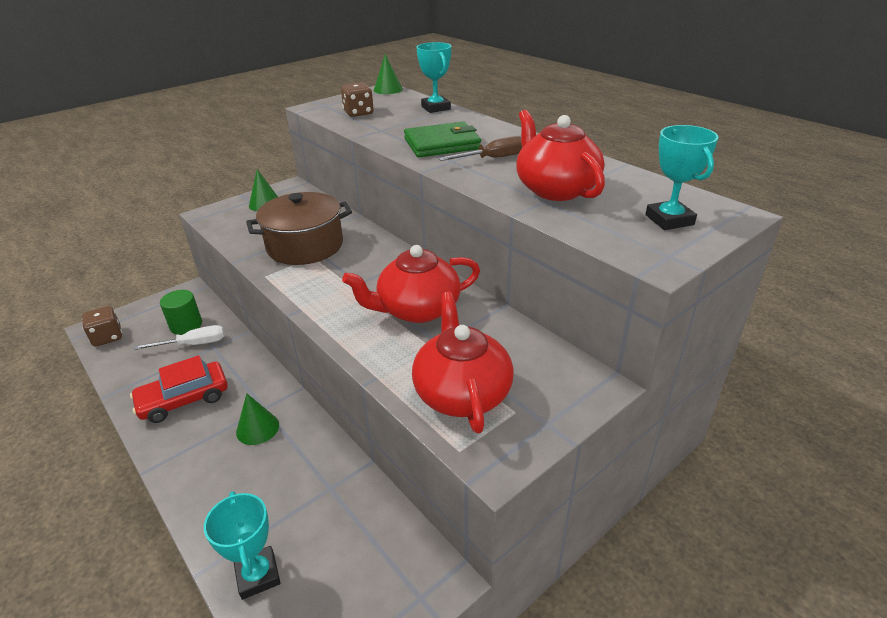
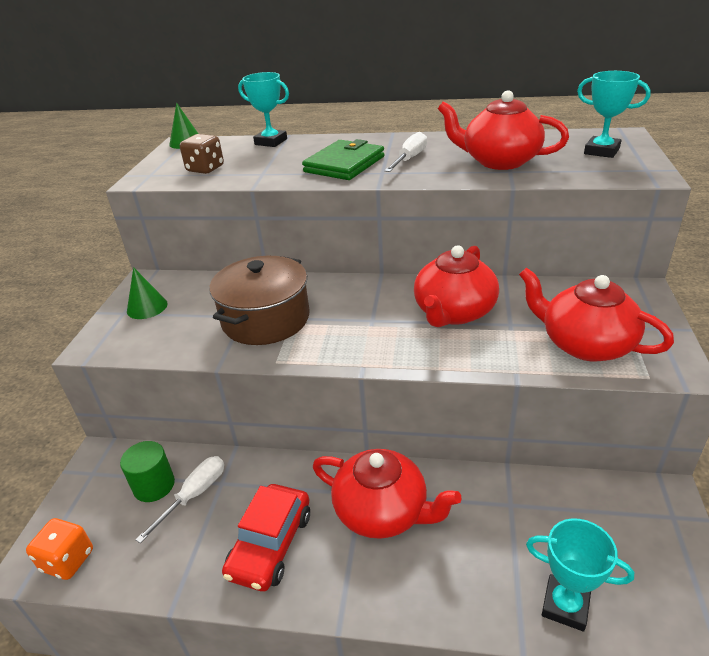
camera: 40 degrees left, 0 degrees up
(107, 337) = (68, 560): brown dice -> orange dice
(257, 428) = (382, 511): green cone -> red teapot
(493, 158) = (409, 159): brown screwdriver -> white screwdriver

